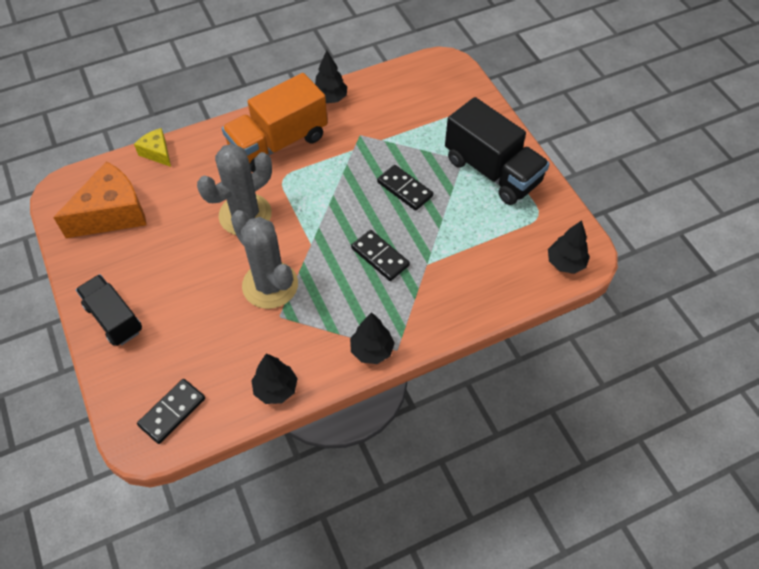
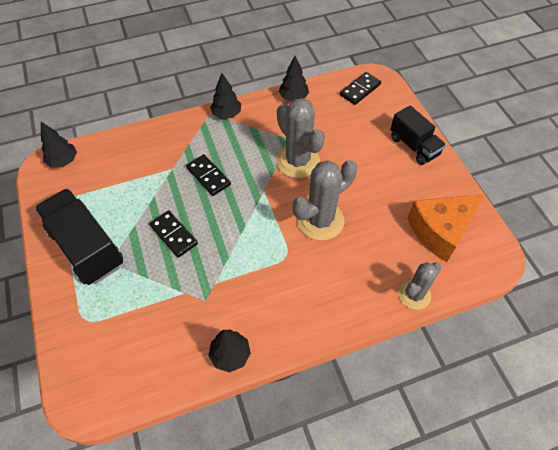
camera: 175 degrees left, 0 degrees up
(157, 153) = (414, 295): yellow cheese -> grey cactus
(278, 143) = (290, 297): orange truck -> none

